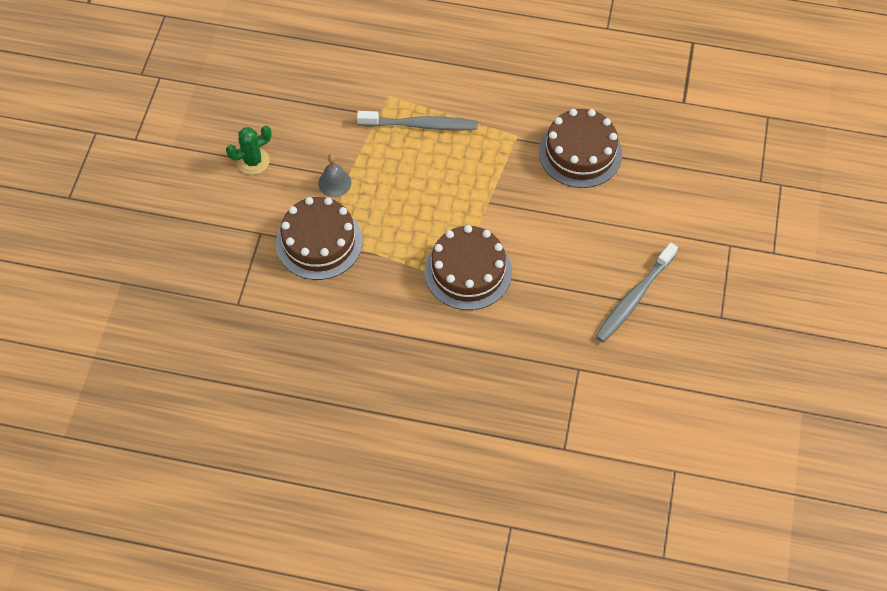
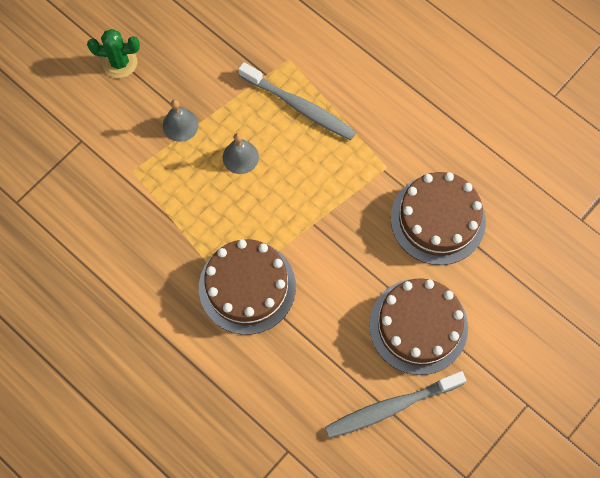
camera: 30 degrees right, 10 degrees up
(319, 242) = (128, 179): brown cake -> brown cake (418, 326)
(399, 182) = (240, 157): none -> grey bell

